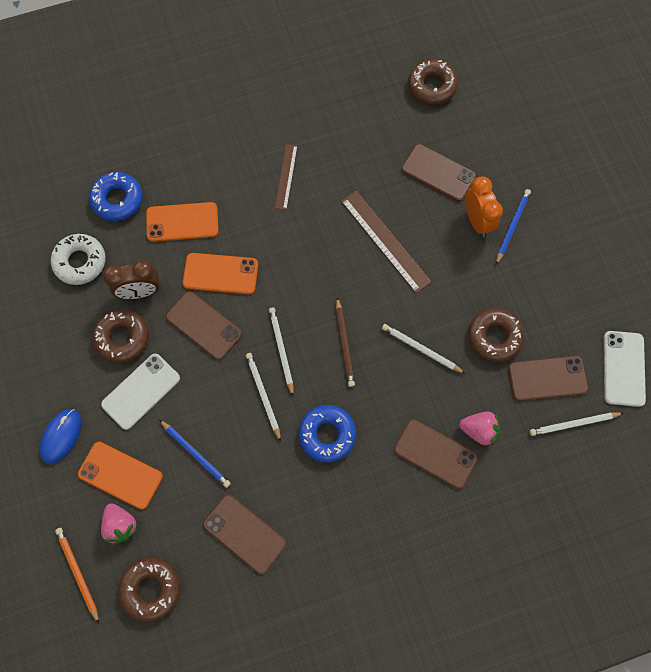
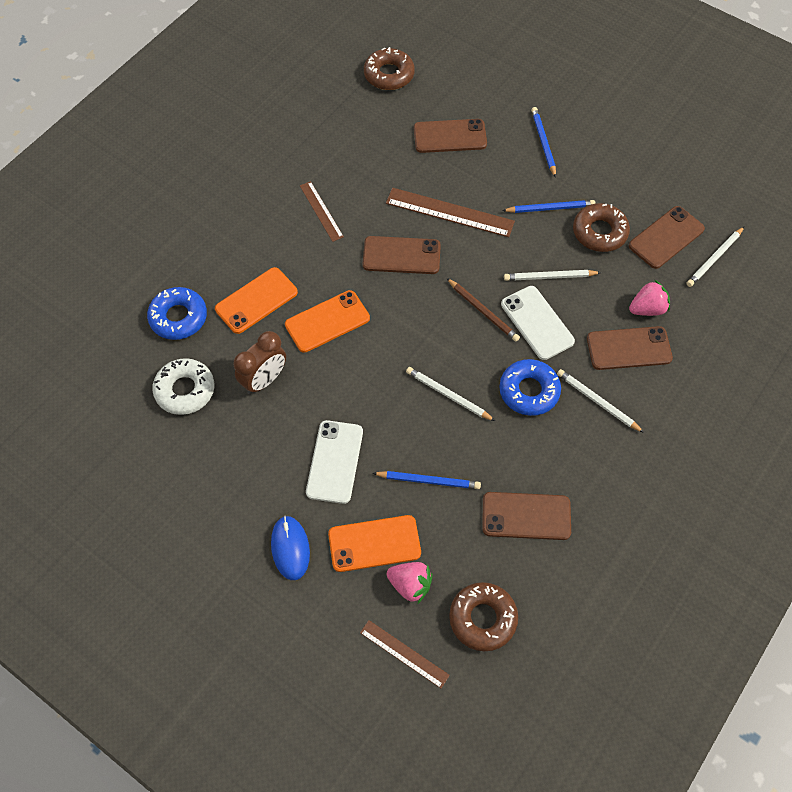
camera: 35 degrees left, 10 degrees down
(78, 573) = (404, 653): orange pencil -> brown ruler
(122, 338) = (280, 429): brown donut -> none
(204, 325) = (347, 372): brown phone -> brown phone (401, 255)
(281, 350) = (433, 350): white pencil -> white pencil (597, 402)
(470, 289) = (550, 208): none -> blue pencil
(477, 221) = (512, 154): orange clock -> none
(623, 368) = (716, 195): white phone -> white phone (537, 323)

